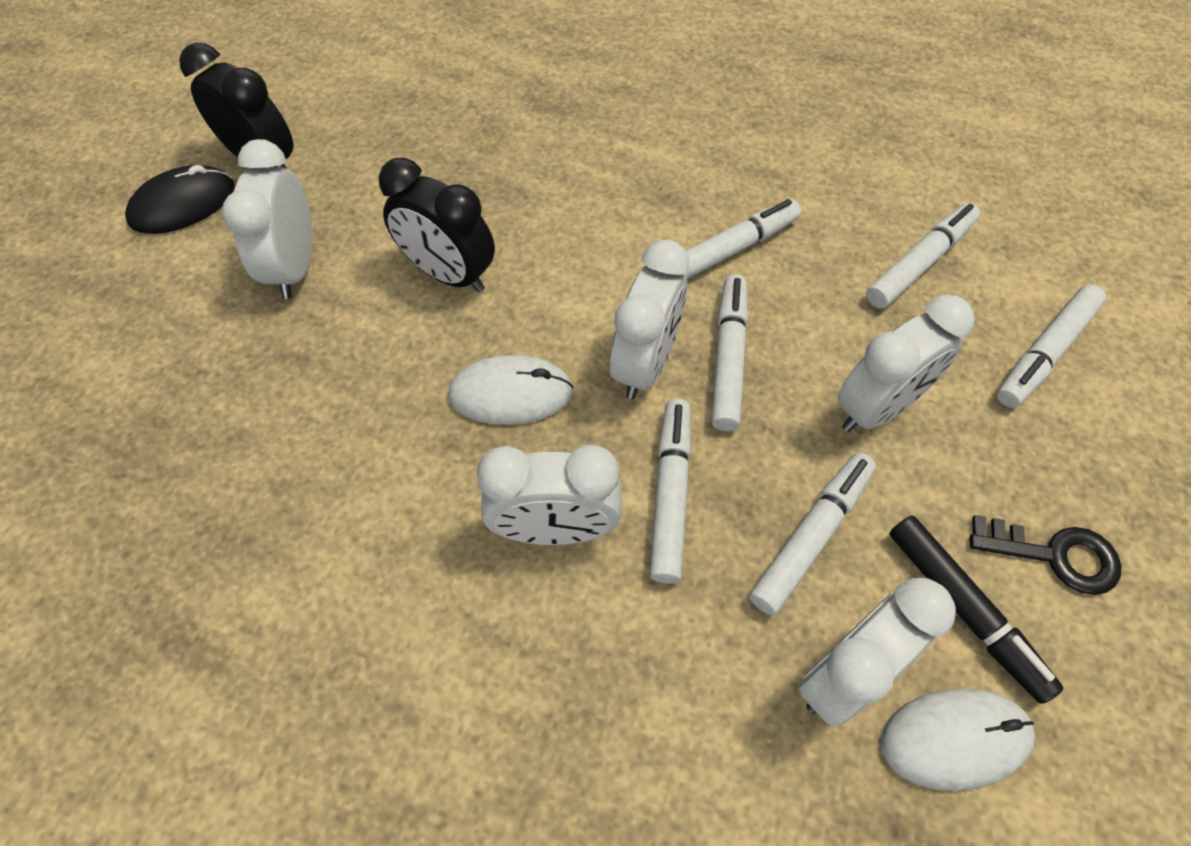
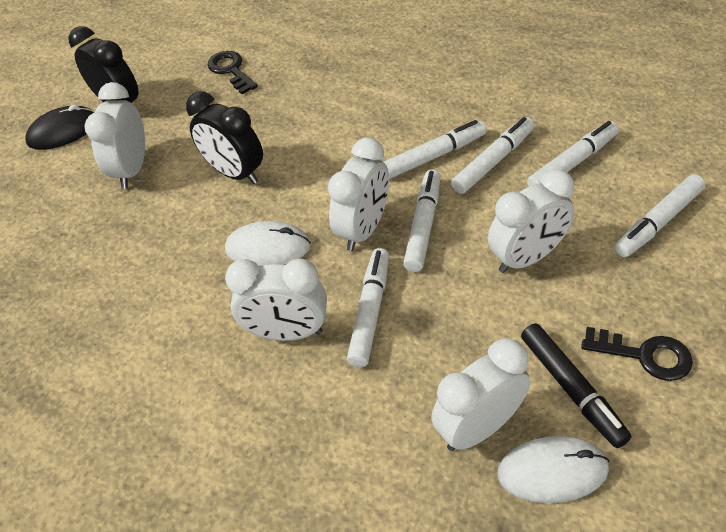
camera: 10 degrees right, 10 degrees down
(424, 111) = (231, 70): none -> black key
(811, 536) = (466, 340): white marker -> white marker (493, 161)

